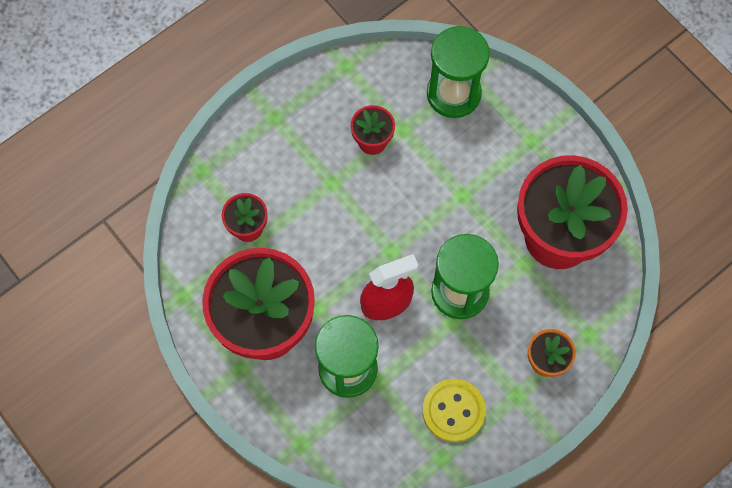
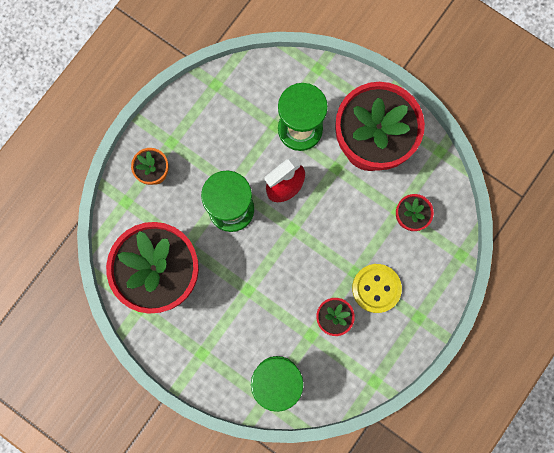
camera: 165 degrees right, 10 degrees up
(453, 411) = (215, 119): yellow button -> yellow button (376, 288)

